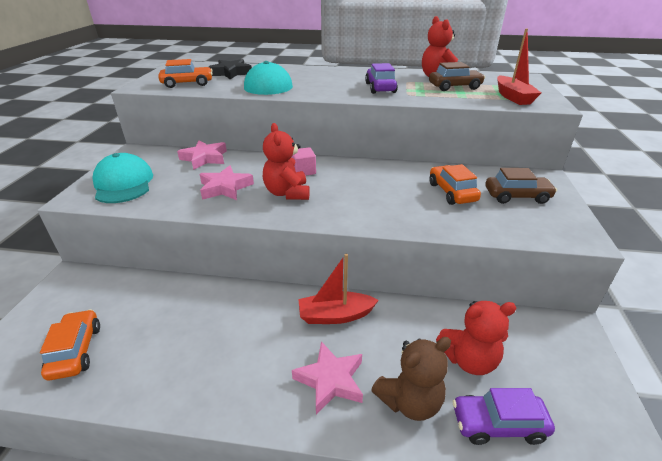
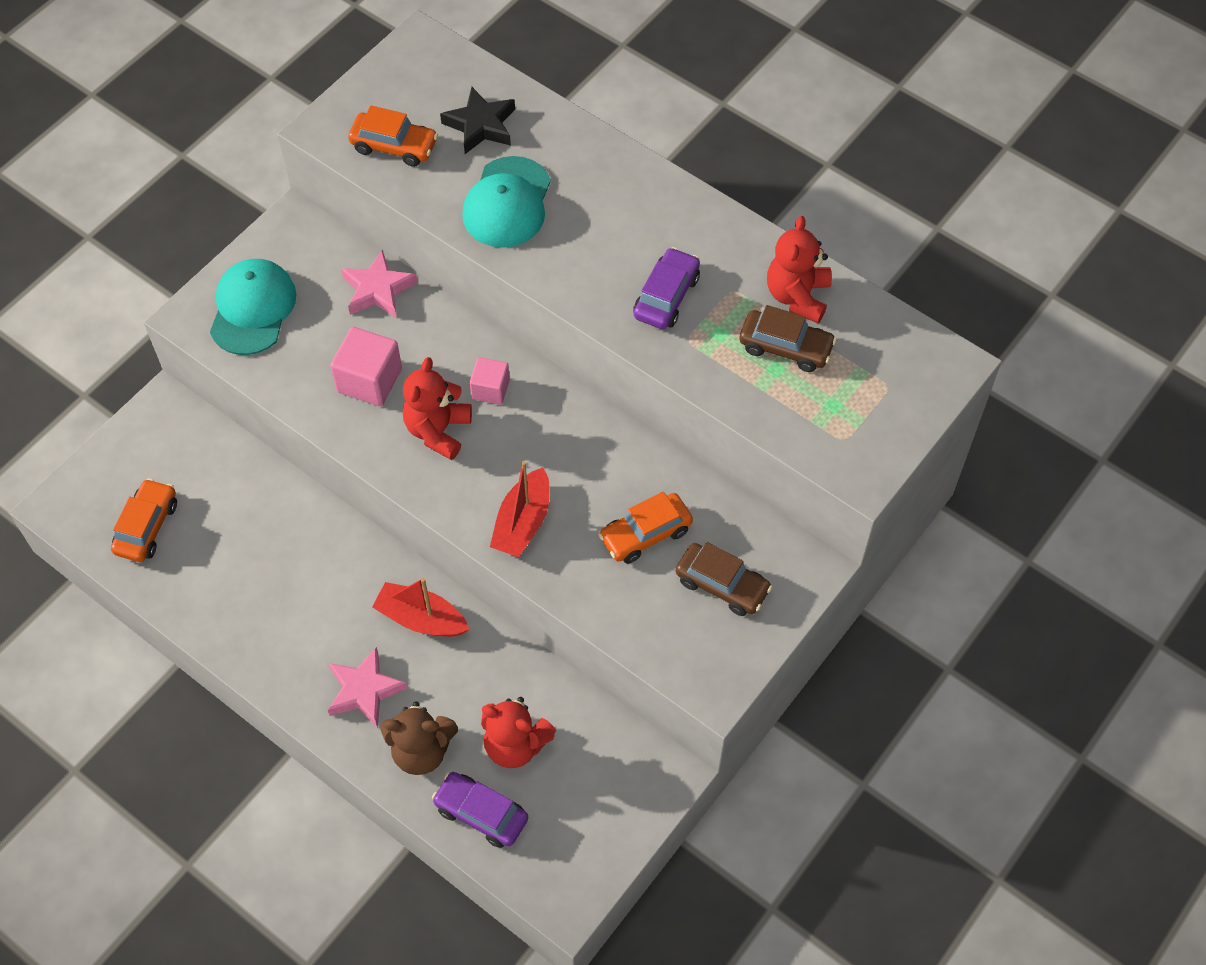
camera: 30 degrees right, 25 degrees up
(225, 188) = (369, 380): pink star -> pink cube
(451, 192) = (645, 534): orange car -> orange car turned 135 degrees counterclockwise
(513, 97) = (835, 425): red boat -> red boat (523, 522)

